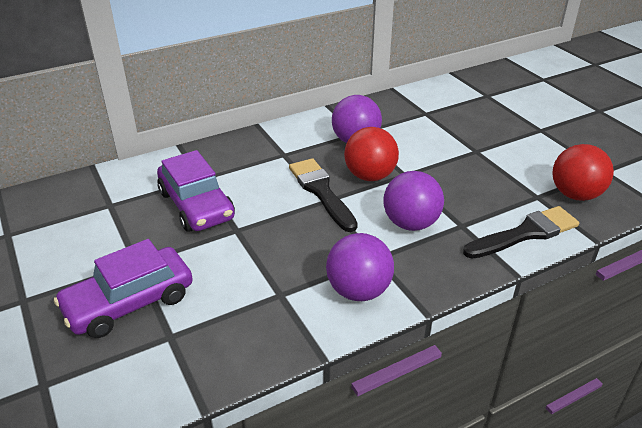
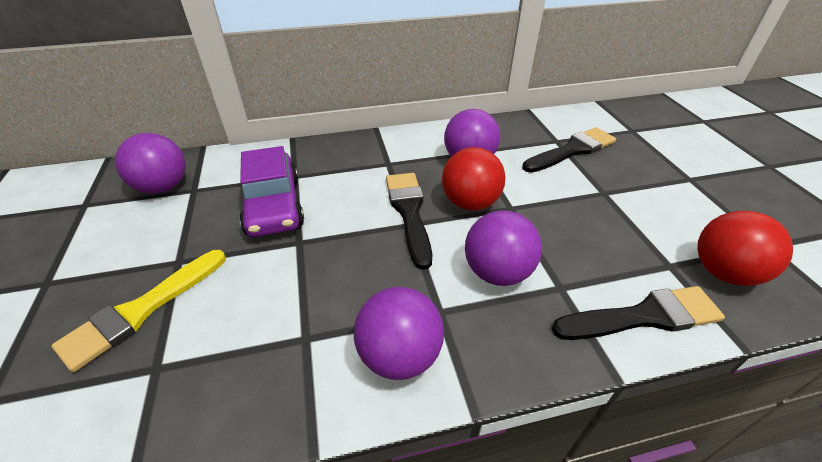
camera: 15 degrees right, 5 degrees up
(78, 207) = (163, 187): none -> purple ball
(129, 302) = (141, 310): purple car -> yellow brush
(441, 120) = (572, 150): none -> black brush

